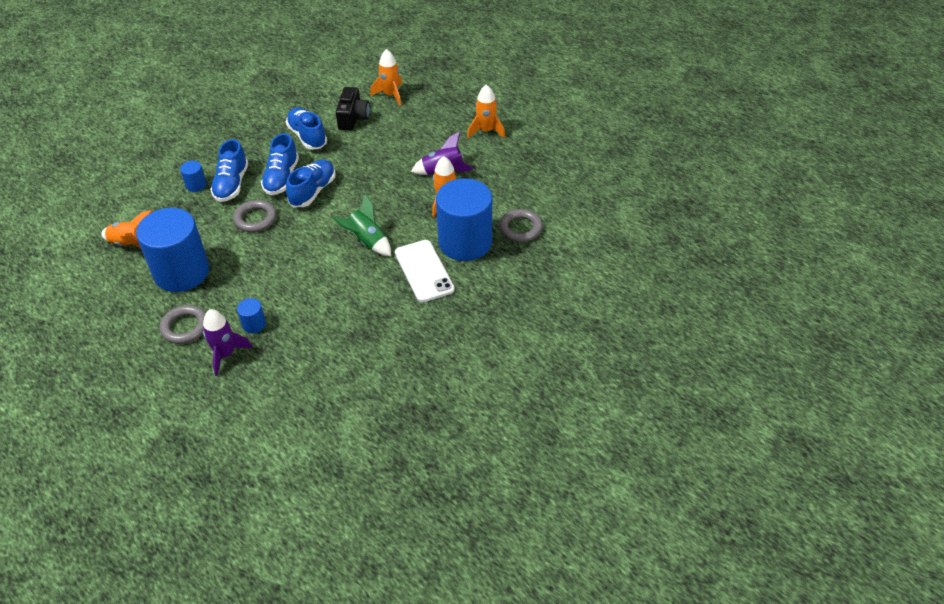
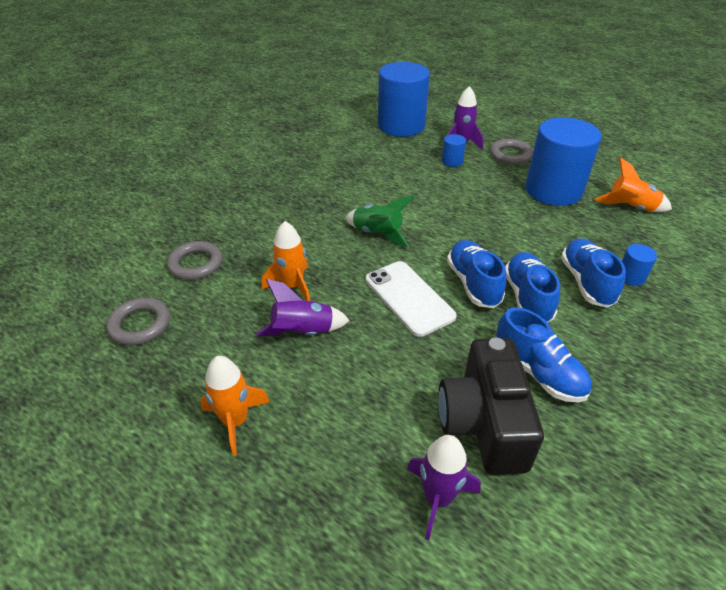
camera: 170 degrees right, 5 degrees down
(255, 219) = (521, 244): grey ring -> grey ring (140, 325)
(313, 191) = (473, 283): blue shoe -> blue shoe turned 150 degrees clockwise
(353, 118) = (484, 423): black camera -> black camera, size x1.52
(390, 95) = (438, 498): orange rocket -> purple rocket
(424, 271) = (306, 212): white phone -> white phone (409, 298)
(465, 242) = (264, 243): blue cylinder -> blue cylinder (401, 126)

